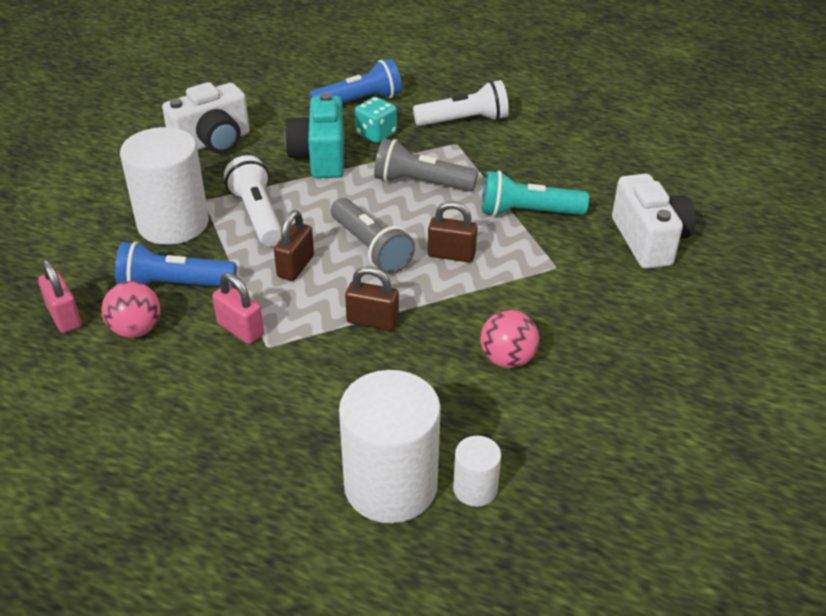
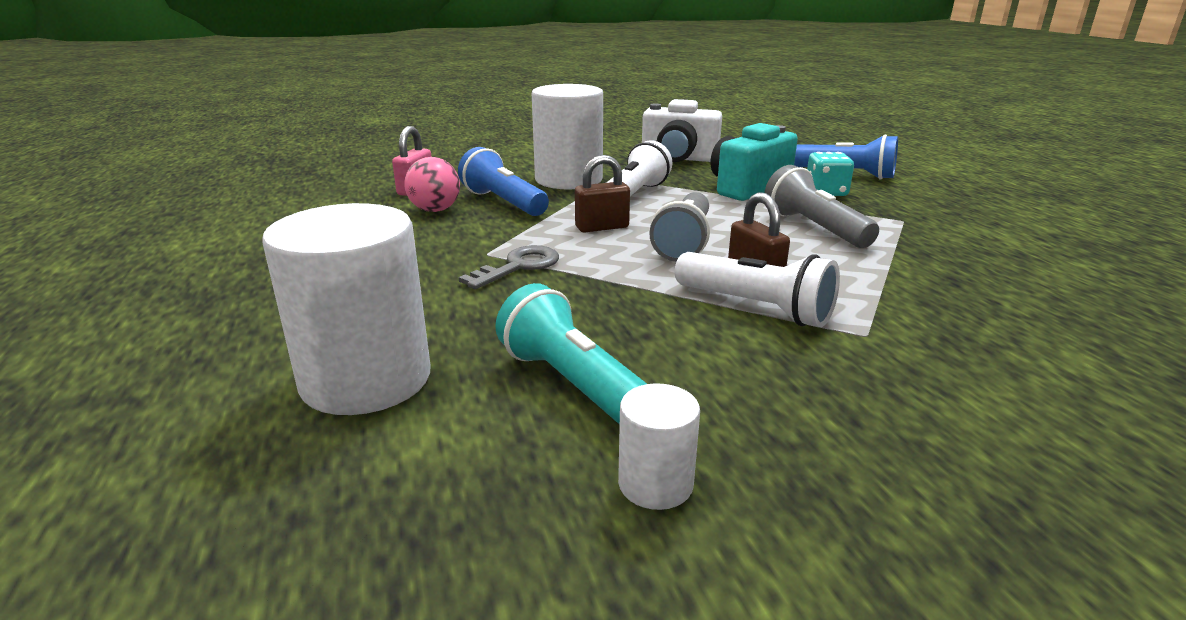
camera: 50 degrees right, 15 degrees down
(240, 329) = (490, 238): pink padlock -> none
(310, 343) = (518, 266): none -> grey key
(372, 321) = (592, 279): brown padlock -> none
(464, 121) = (940, 212): white flashlight -> white flashlight (756, 308)
(475, 489) = (416, 436): white cylinder -> white cylinder (655, 484)
(507, 359) = (662, 367): pink ball -> none
(527, 212) = (905, 285): turquoise flashlight -> turquoise flashlight (573, 384)
(649, 241) = (1061, 375): white camera -> none

